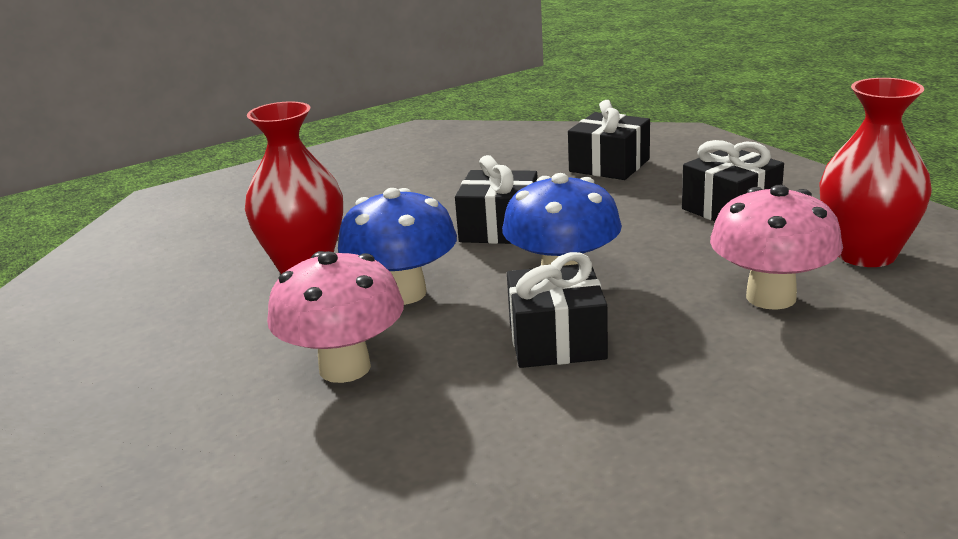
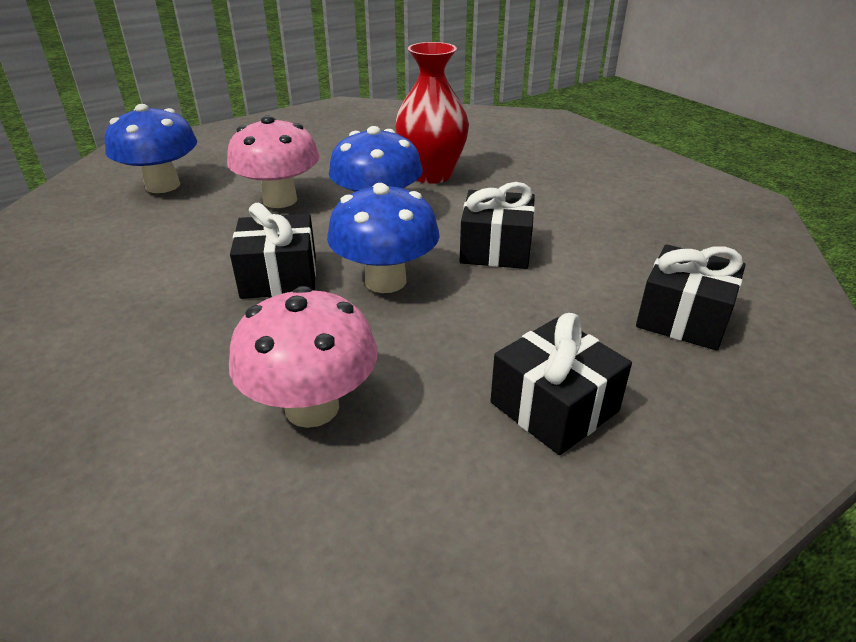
camera: 85 degrees right, 10 degrees up
(244, 499) = (163, 186): none -> blue mushroom
(865, 254) = (403, 519): red vase -> none

